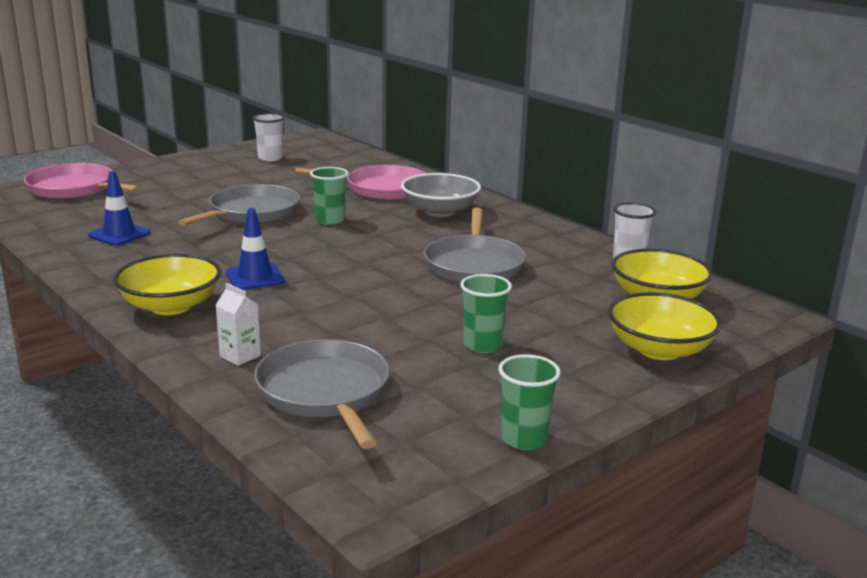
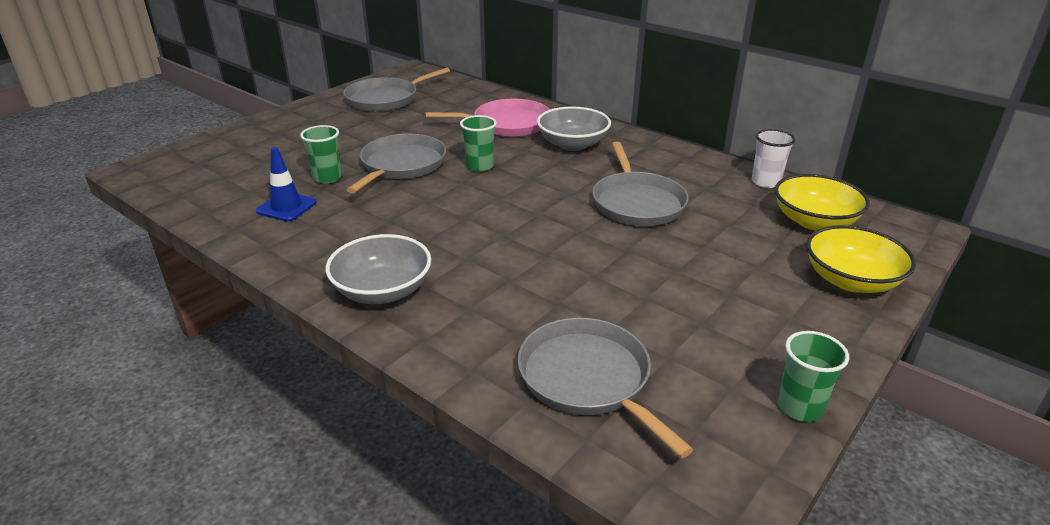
camera: 10 degrees left, 10 degrees up
(75, 189) = (214, 155): pink pan -> none
(171, 306) = (382, 291): yellow bowl -> grey bowl
(240, 356) = (482, 345): white carton -> none
(255, 277) = (445, 243): blue traffic cone -> none
(270, 158) = (385, 99): white cup -> grey pan
(483, 345) = (698, 298): green cup -> green cup (327, 177)

